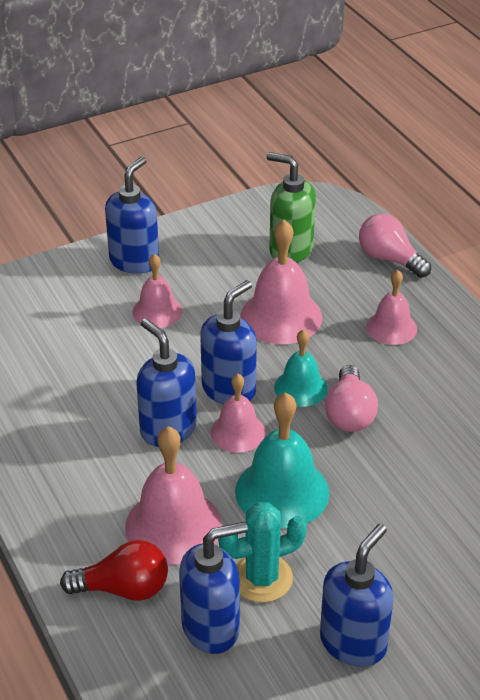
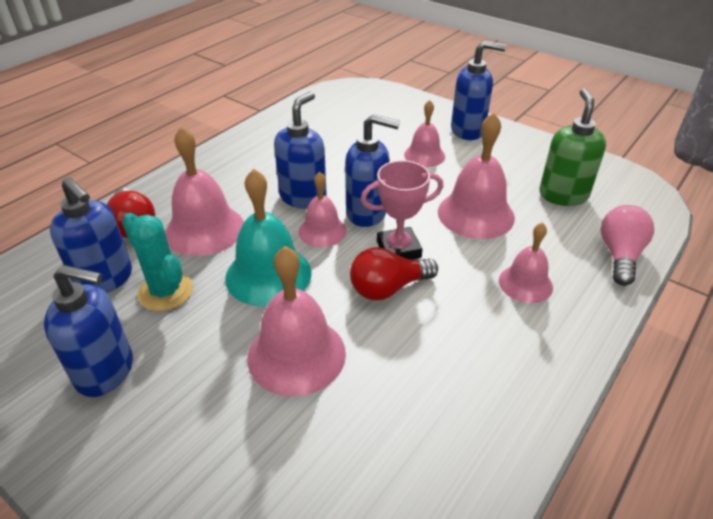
camera: 65 degrees right, 0 degrees up
(300, 388) = (398, 250): turquoise bell -> pink trophy
(349, 413) = (388, 288): pink light bulb -> red light bulb
(400, 500) = (296, 354): none -> pink bell

